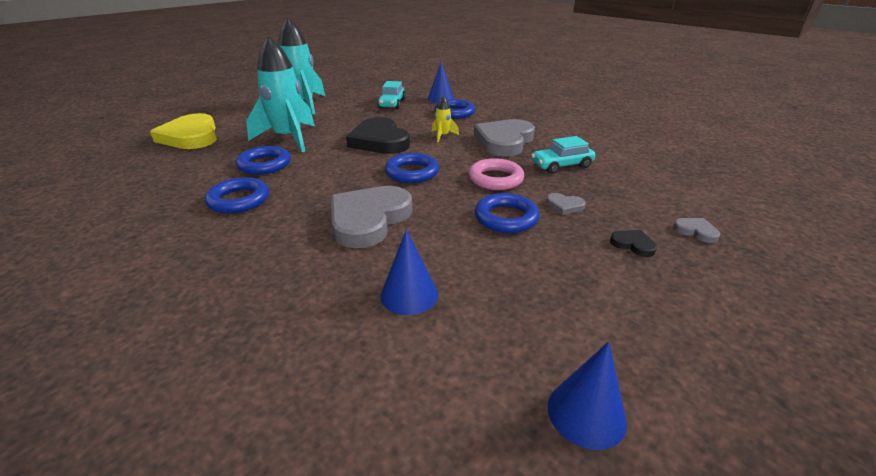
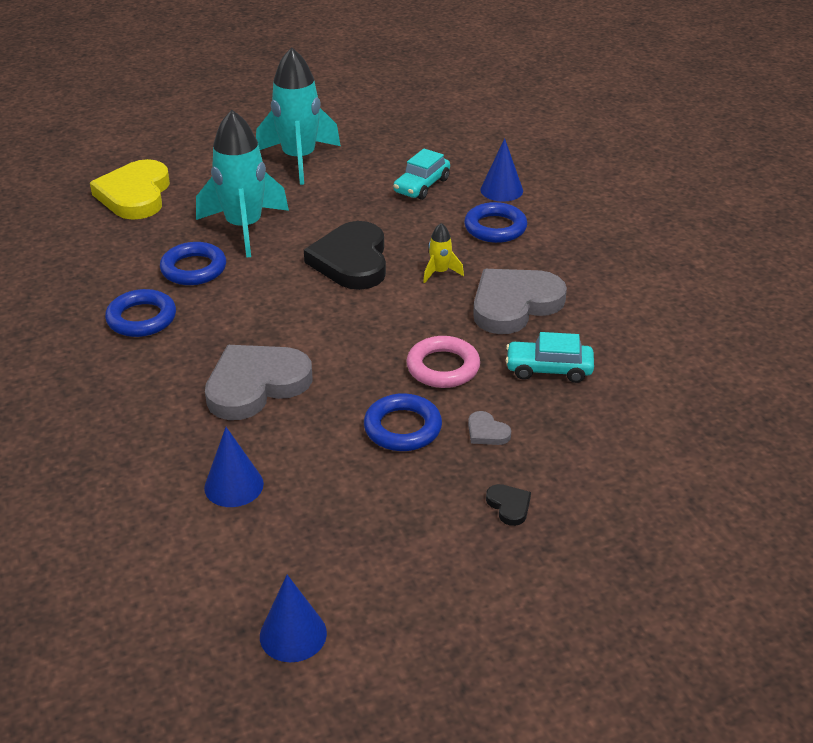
camera: 25 degrees right, 5 degrees up
(412, 172) = (351, 328): blue ring -> none
(695, 231) = (604, 514): grey heart -> none

